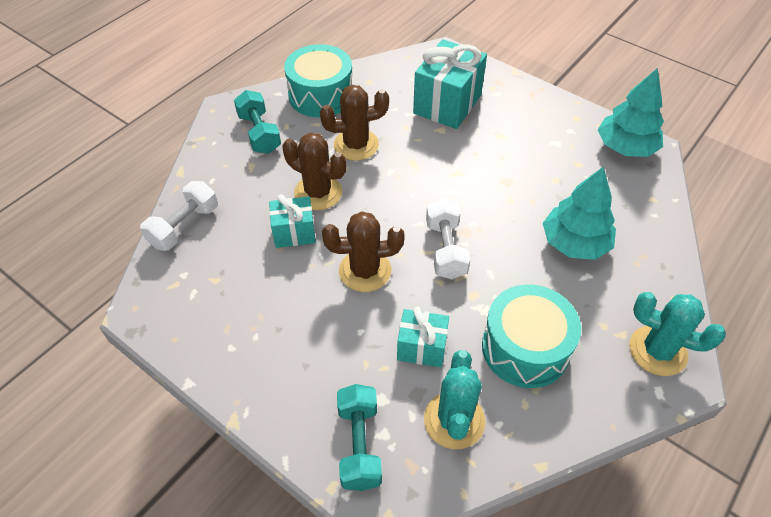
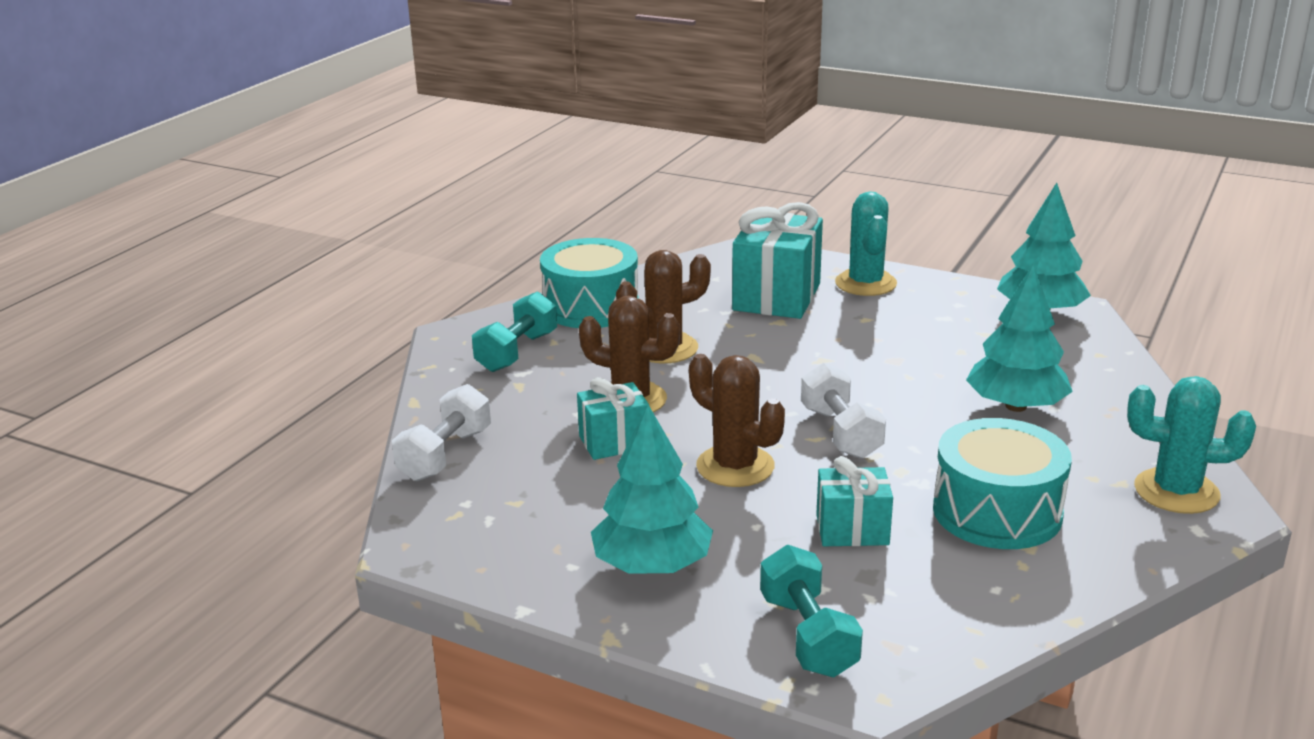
camera: 10 degrees left, 25 degrees down
(259, 133) = (517, 352): turquoise dumbbell -> turquoise dumbbell turned 60 degrees clockwise
(281, 357) = (652, 565): none -> turquoise tree
(365, 271) = (735, 466): brown cactus -> brown cactus turned 60 degrees clockwise
(454, 420) = (932, 593): turquoise cactus -> turquoise cactus (865, 283)

